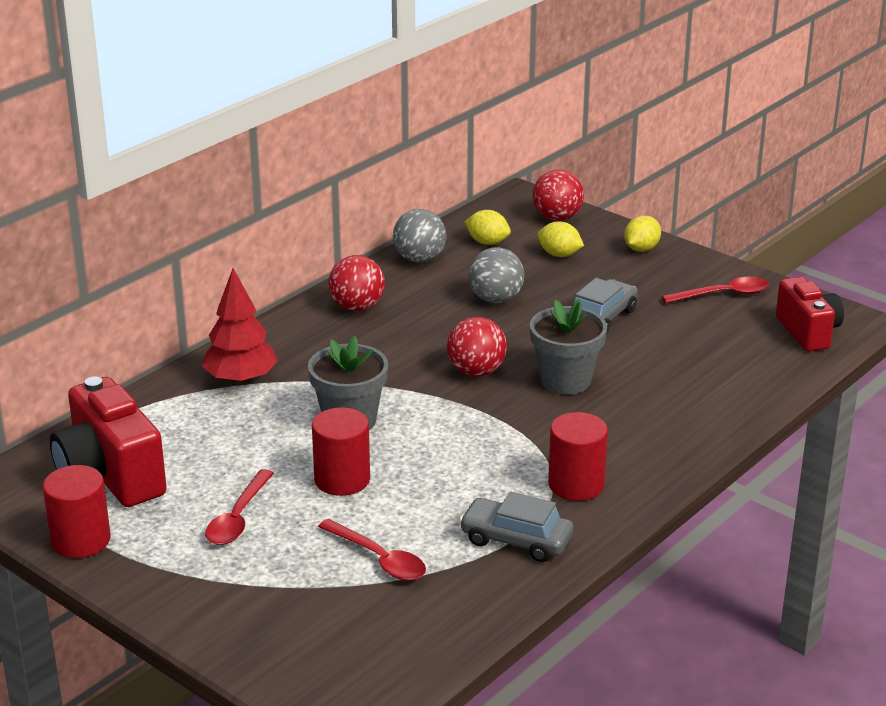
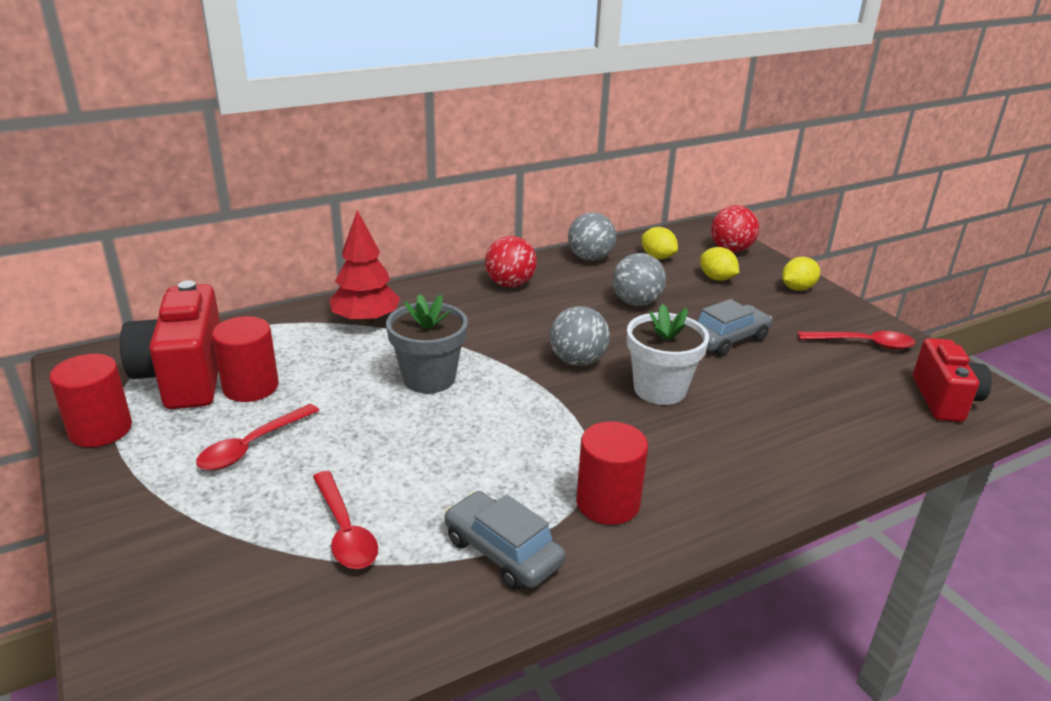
camera: 20 degrees right, 0 degrees up
(342, 480) = (377, 433): red cylinder -> red cylinder (251, 387)
(476, 371) = (577, 361): red ball -> grey ball
(565, 380) = (660, 389): grey flower pot -> white flower pot

